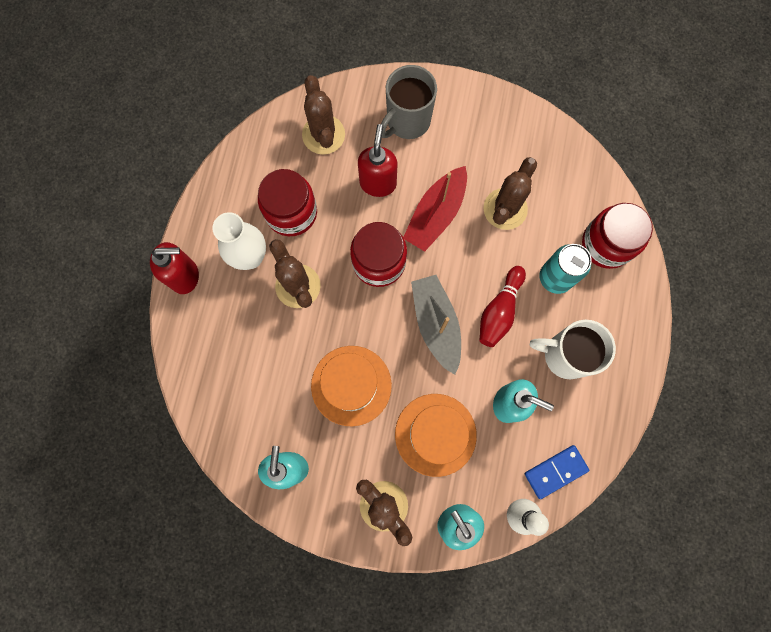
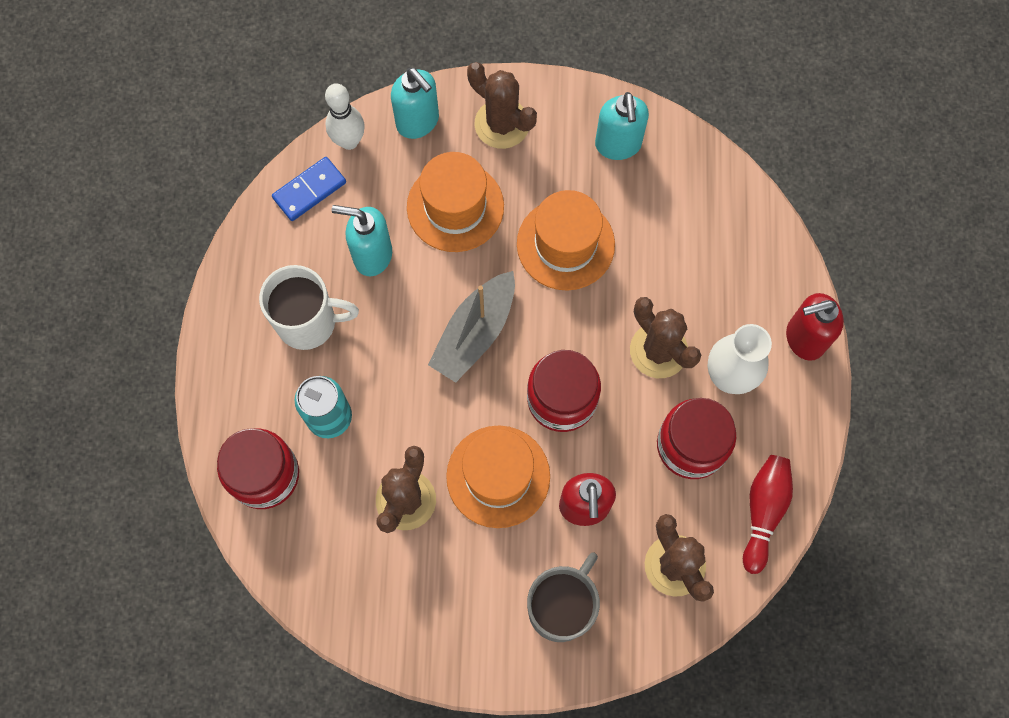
camera: 170 degrees right, 5 degrees down
(436, 214) = (498, 476): red boat -> orange hat
(436, 324) = (475, 333): grey boat -> grey boat turned 60 degrees clockwise
(499, 311) = (397, 363): red bowling pin -> red bowling pin (763, 512)

